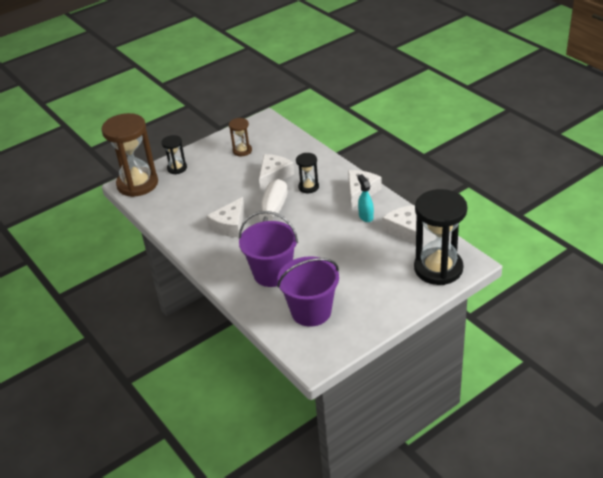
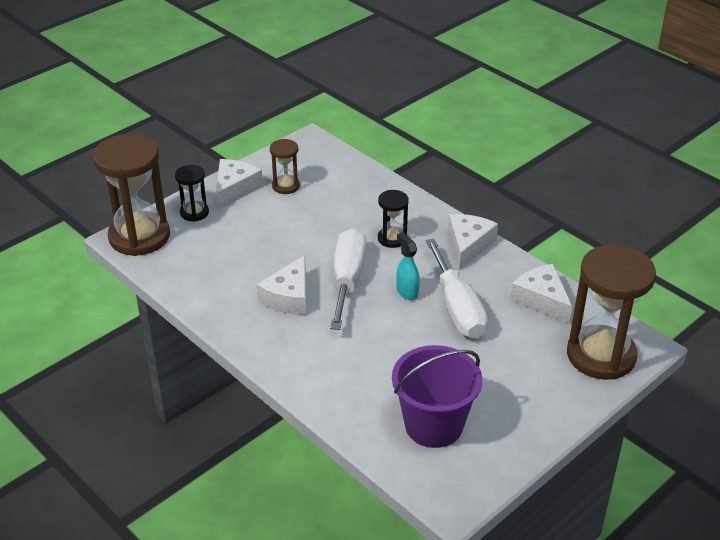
camera: 10 degrees left, 0 degrees up
(272, 273) = (365, 368): purple bucket -> none
(274, 176) = (339, 223): white cheese -> white cheese (235, 189)
(344, 234) = (457, 308): none -> white screwdriver
(366, 216) = (482, 281): turquoise spray bottle -> turquoise spray bottle (407, 292)
(438, 268) = (601, 355): black hourglass -> brown hourglass

